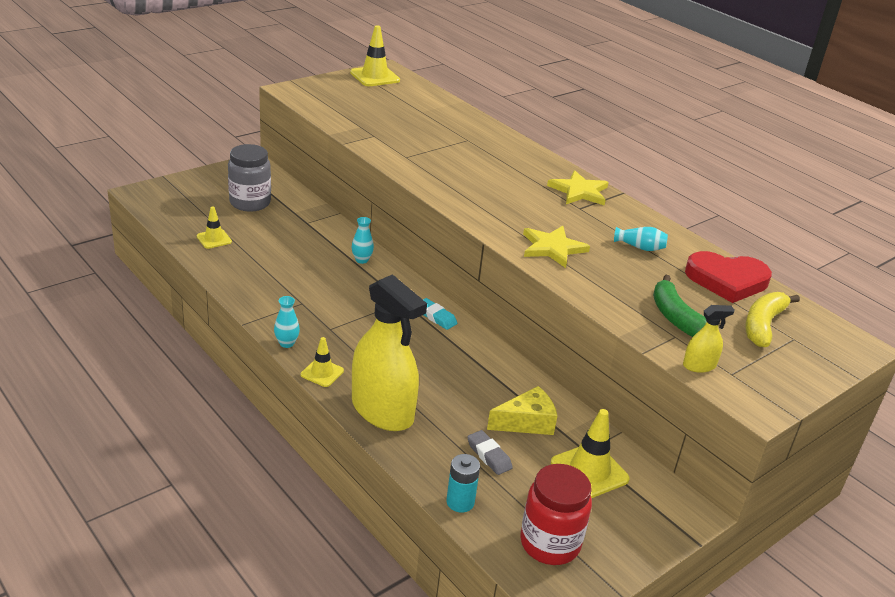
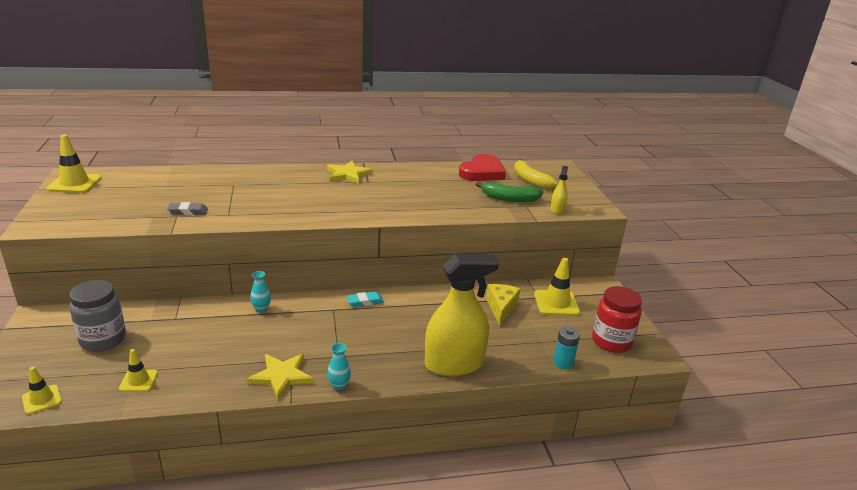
camera: 60 degrees left, 5 degrees down
(322, 373) = (391, 379): yellow traffic cone -> yellow traffic cone (42, 399)
(489, 455) = (525, 335): grey eraser -> grey eraser (188, 211)
(552, 248) = (407, 206): yellow star -> yellow star (281, 376)
(640, 247) = (429, 181): turquoise vase -> none

